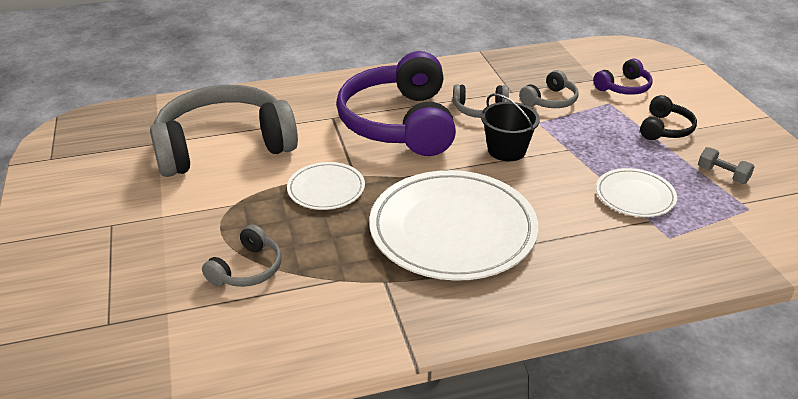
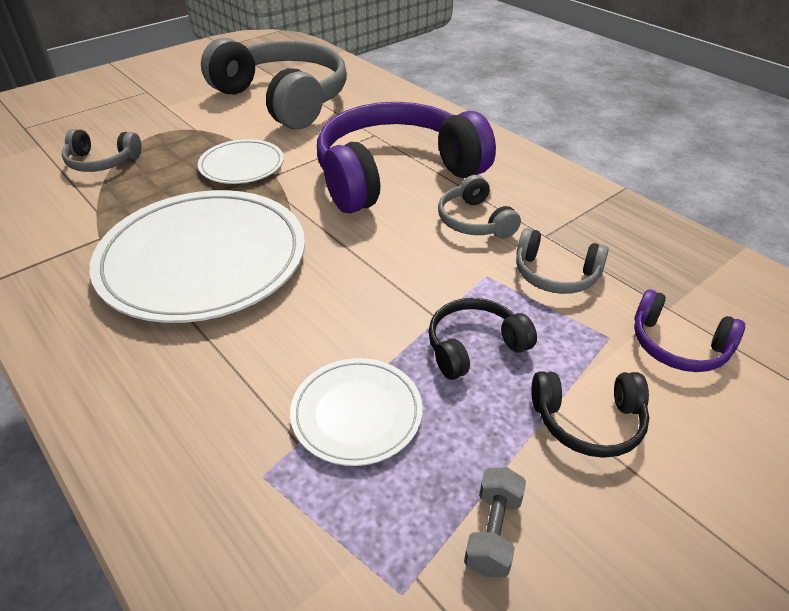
camera: 65 degrees right, 5 degrees up
(506, 150) = (394, 263): black bucket -> none
(598, 144) = (474, 346): none -> black headphones

